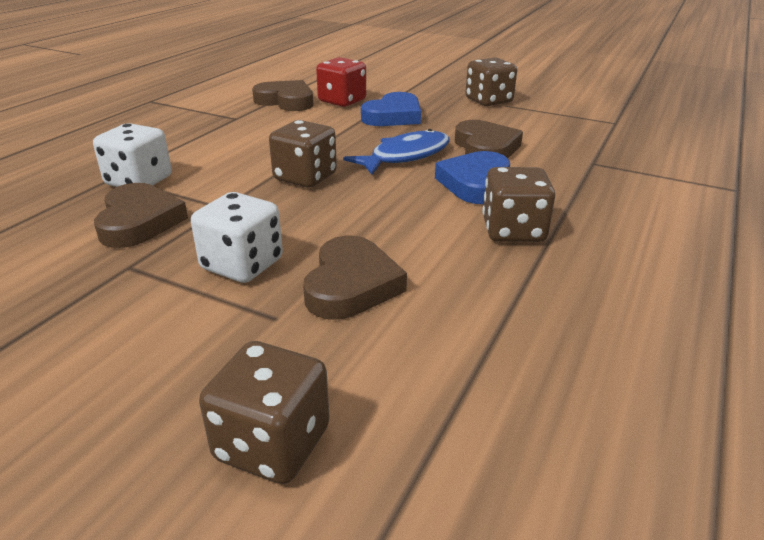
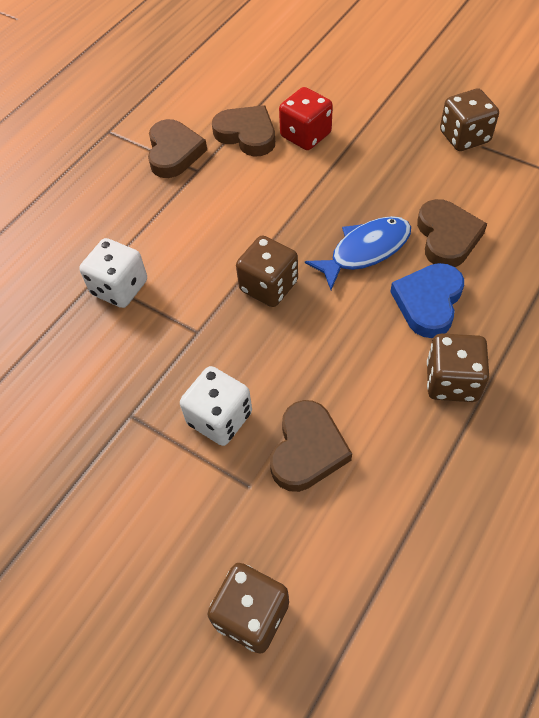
camera: 10 degrees right, 25 degrees up
(139, 221) = (129, 352): brown heart -> brown heart (174, 152)
(393, 116) = (358, 169): blue heart -> none

